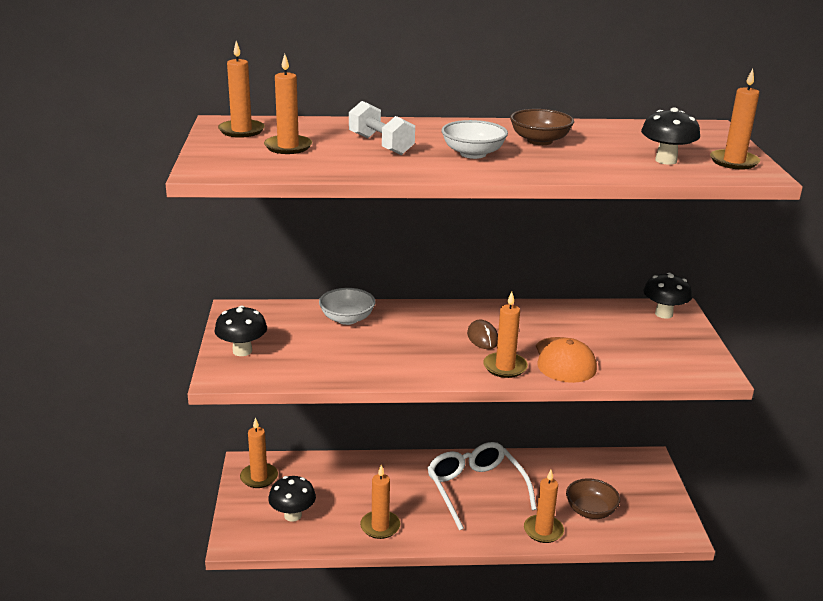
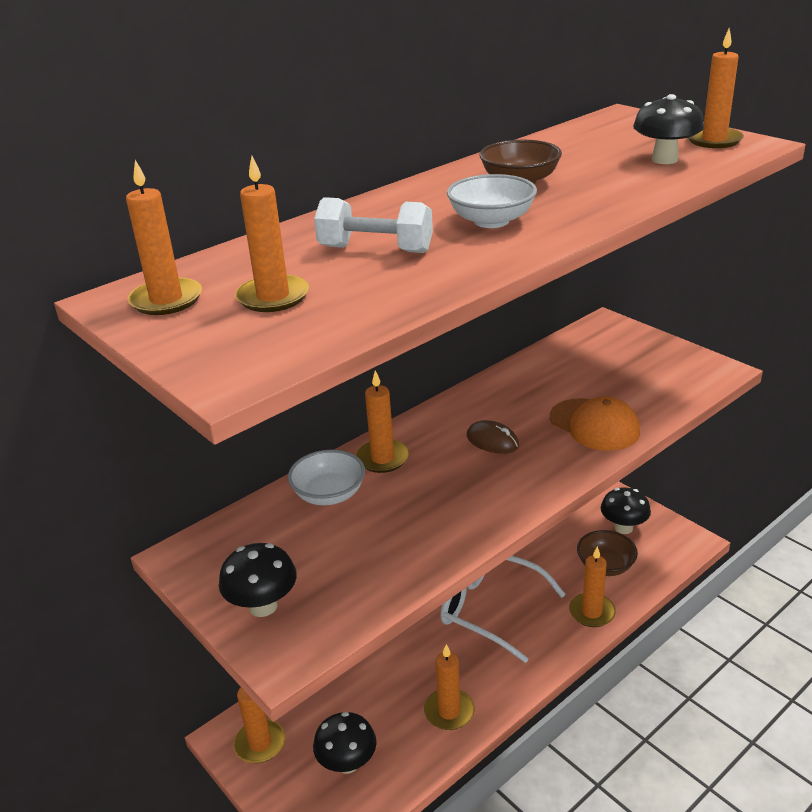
camera: 35 degrees left, 5 degrees up
(505, 367) = (556, 462): orange candle -> orange candle (382, 458)
(664, 314) = (603, 334): black mushroom -> black mushroom (623, 528)

